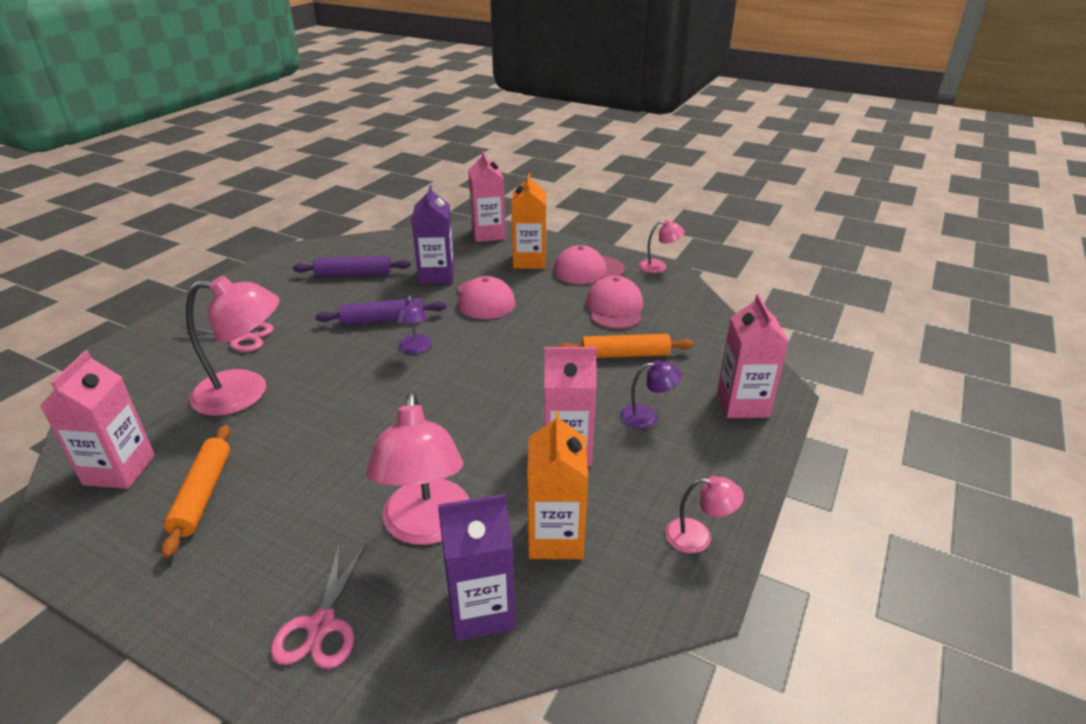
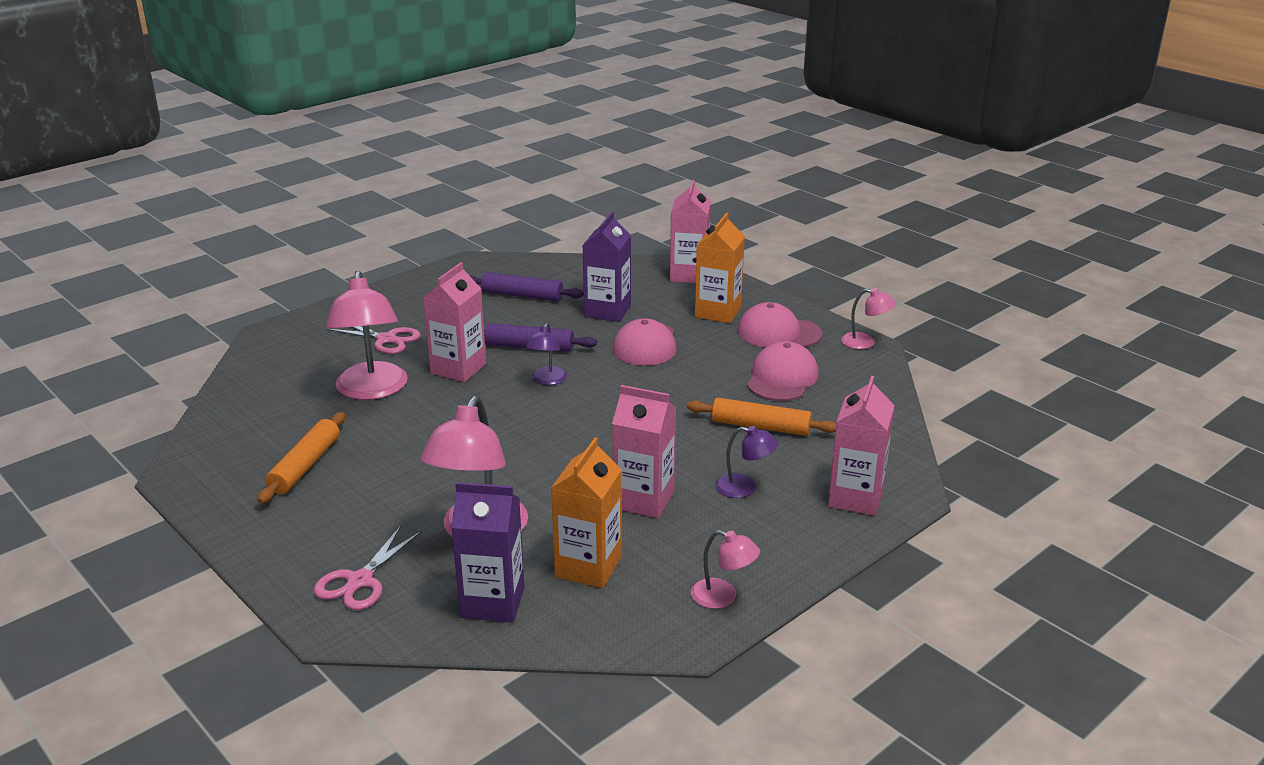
camera: 20 degrees right, 5 degrees down
(119, 470) = (246, 432): pink carton -> pink carton (458, 369)
(245, 393) = (372, 390): pink lamp -> pink lamp turned 60 degrees clockwise

